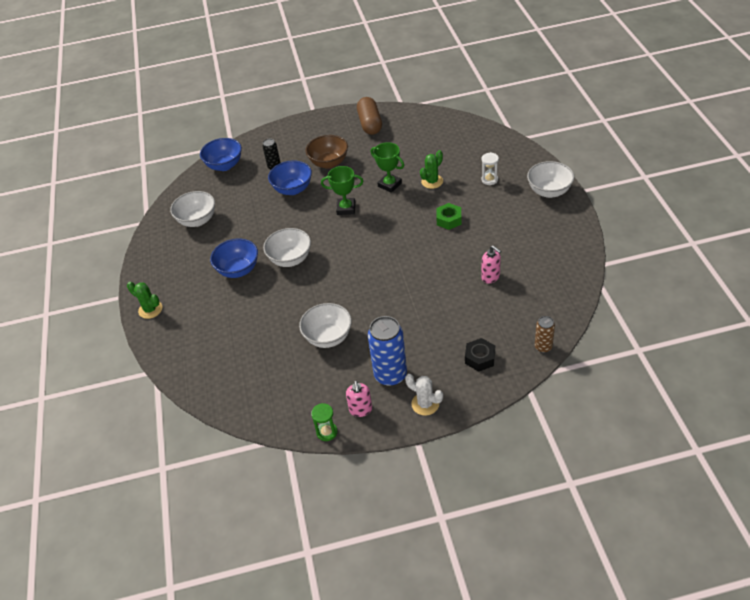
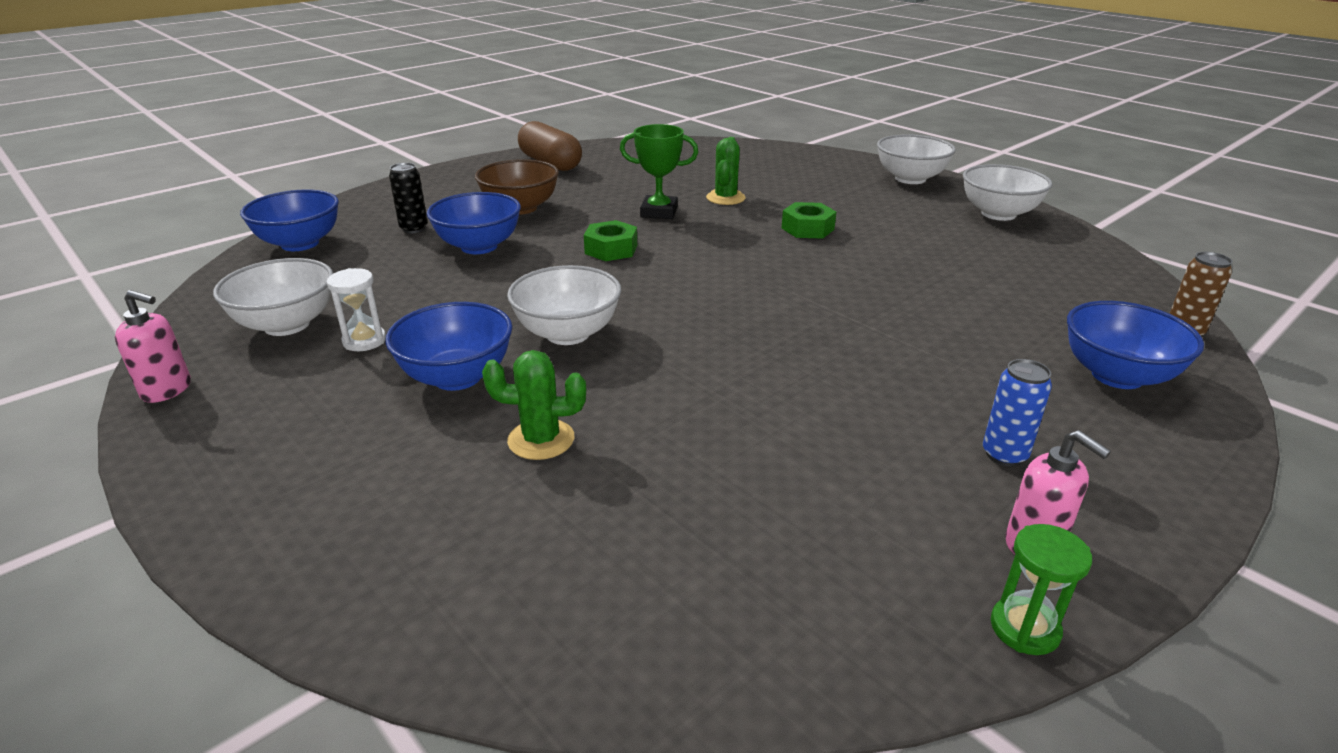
camera: 35 degrees left, 15 degrees down
(150, 309) = (246, 516): green cactus -> green cactus (541, 439)
(328, 337) = (790, 431): white bowl -> white bowl (998, 214)
(346, 208) = (611, 249): green trophy -> green nut
(390, 375) = (1004, 455): blue can -> blue can, size x0.53
(425, 404) = (1142, 481): white cactus -> none
(480, 358) = (1117, 376): black nut -> blue bowl
(489, 180) = (811, 182): white hourglass -> white hourglass (364, 341)
(490, 277) = (968, 273): pink soap dispenser -> pink soap dispenser (167, 390)

